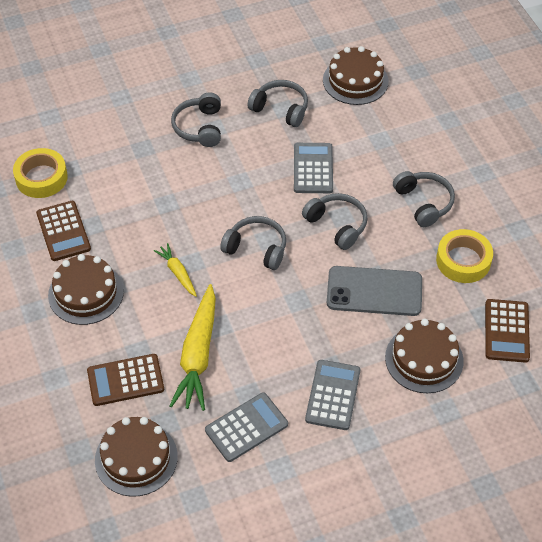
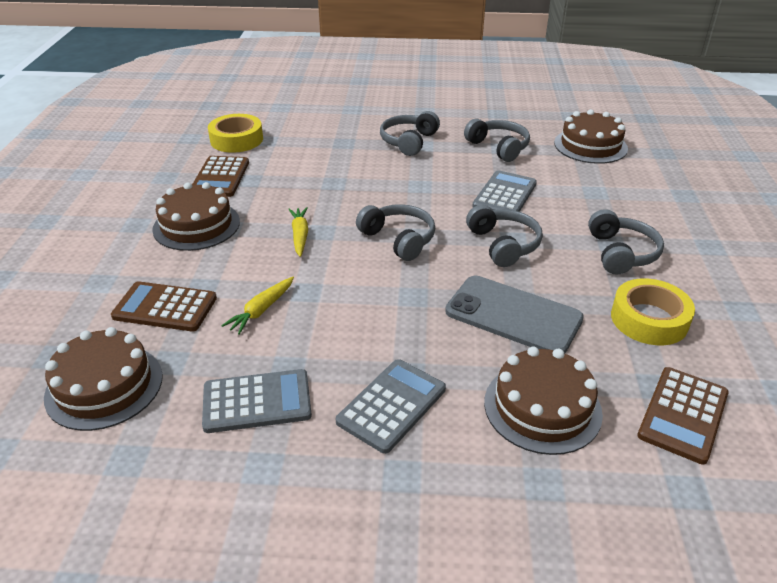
camera: 25 degrees right, 15 degrees down
(198, 355) = (261, 310): yellow carrot -> yellow carrot, size x0.52

